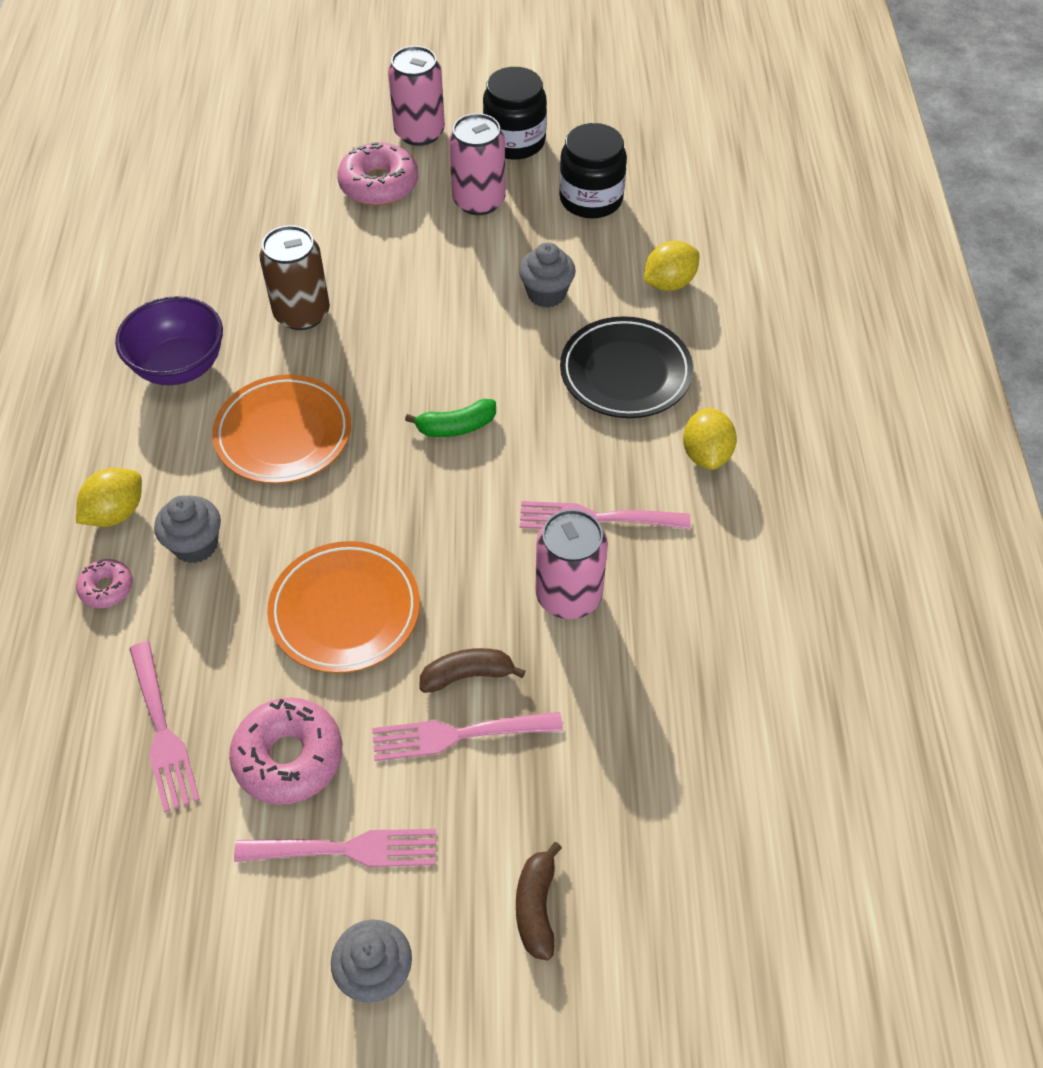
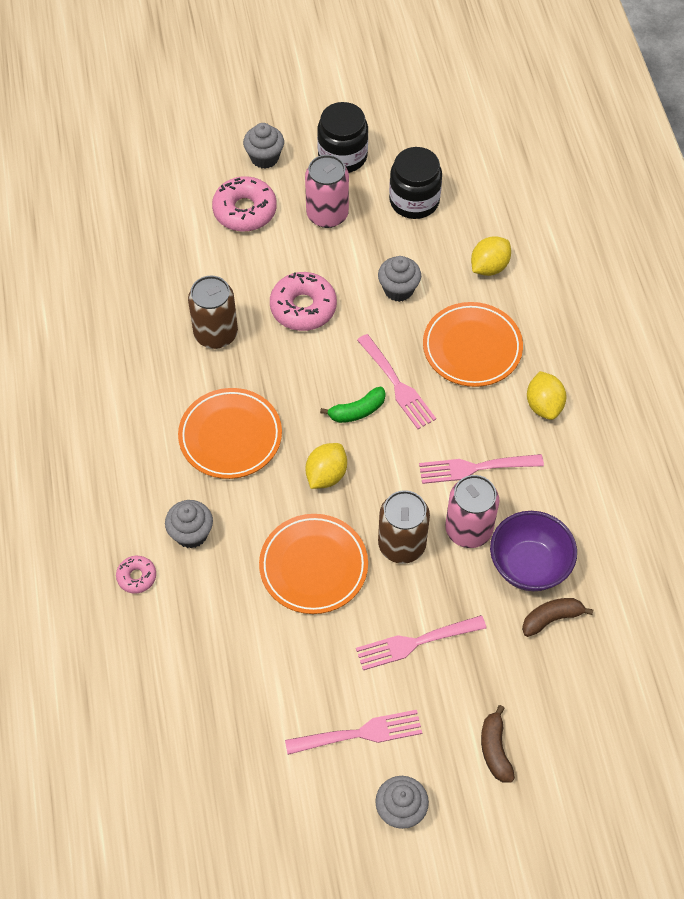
camera: 10 degrees left, 5 degrees up
(116, 513) = (125, 518): yellow lemon -> yellow lemon (326, 475)
(162, 731) = (210, 674): pink fork -> pink fork (397, 385)
(180, 366) = (135, 392): purple bowl -> purple bowl (529, 565)
(289, 757) = (303, 677): pink donut -> pink donut (303, 307)
(419, 132) = (264, 158): pink can -> grey cupcake
(468, 675) = (412, 599): brown banana -> brown banana (551, 618)
(472, 601) = (402, 544): none -> brown can
(625, 372) = (472, 348): black plate -> orange plate

